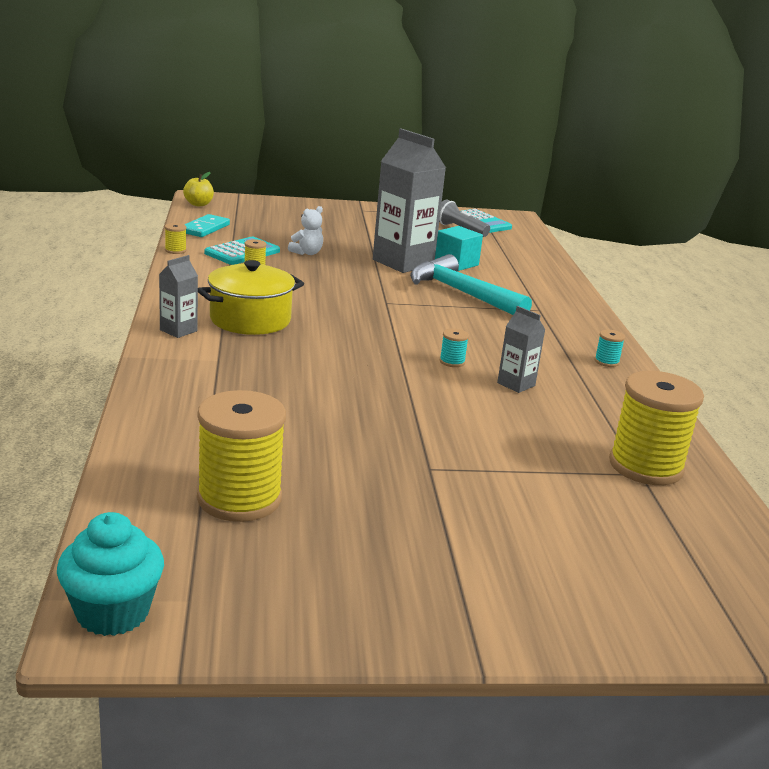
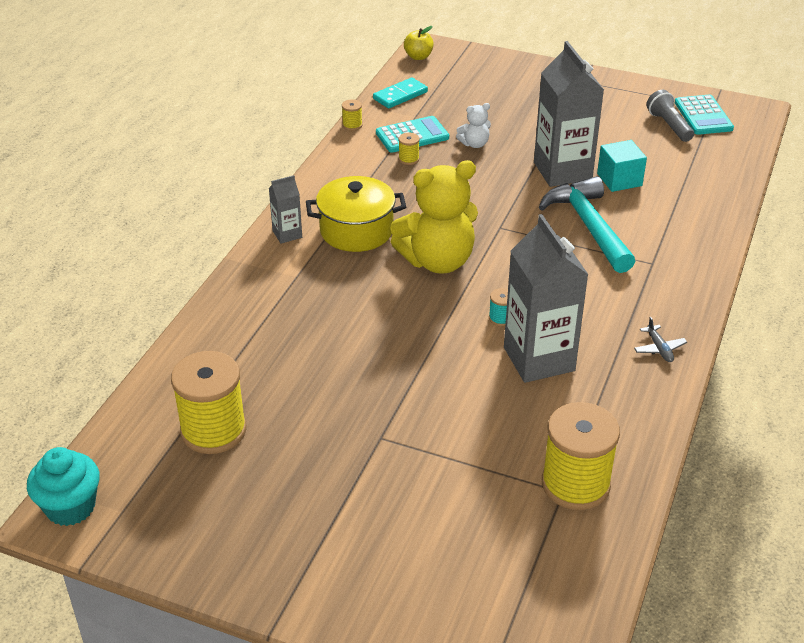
camera: 30 degrees right, 15 degrees up
(352, 331) = (437, 261): none -> yellow teddy bear
(516, 384) = (539, 359): grey carton -> grey carton, size x2.09
(606, 362) = (659, 348): turquoise spool -> grey plane

